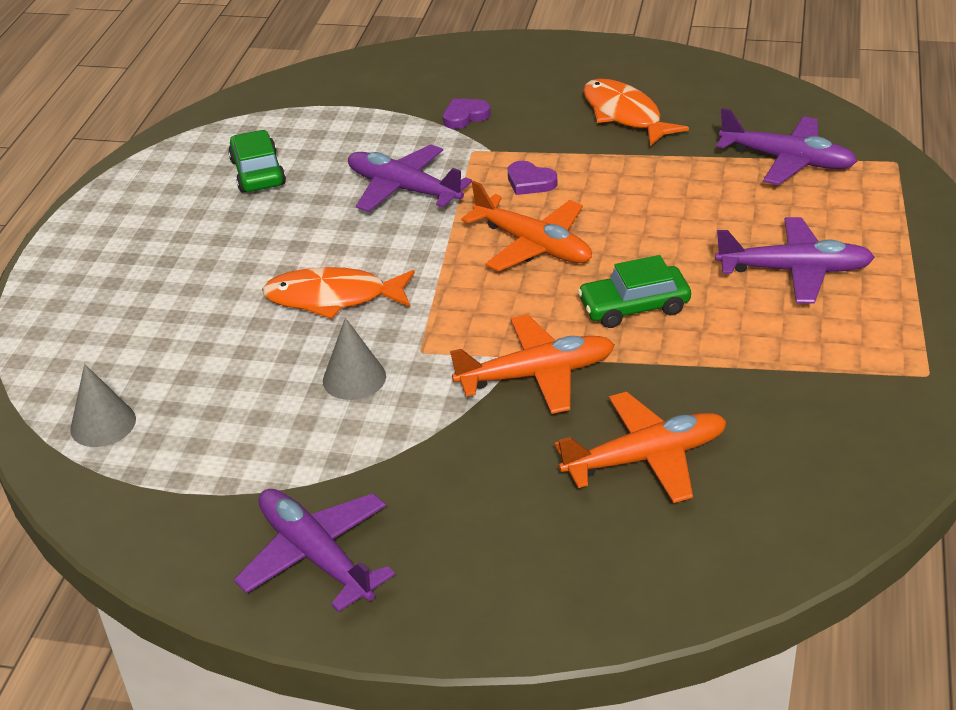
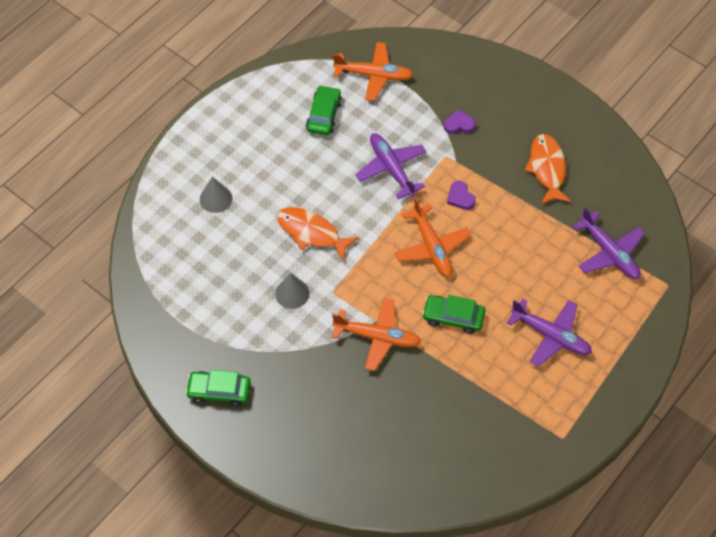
camera: 25 degrees right, 20 degrees up
(103, 424) = (166, 262): grey cone -> grey cone (216, 198)
(316, 556) = (219, 391): purple plane -> green car
(645, 458) = (393, 415): orange plane -> orange plane (373, 75)

